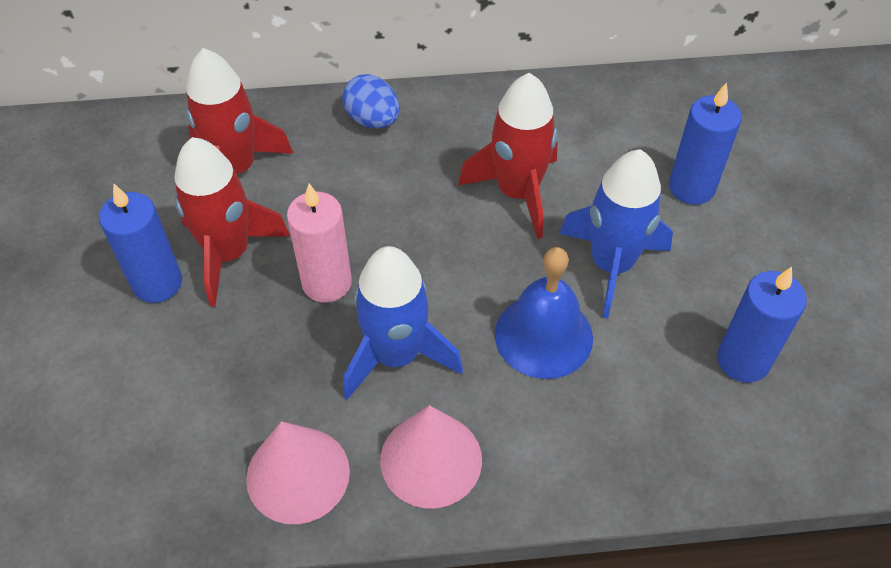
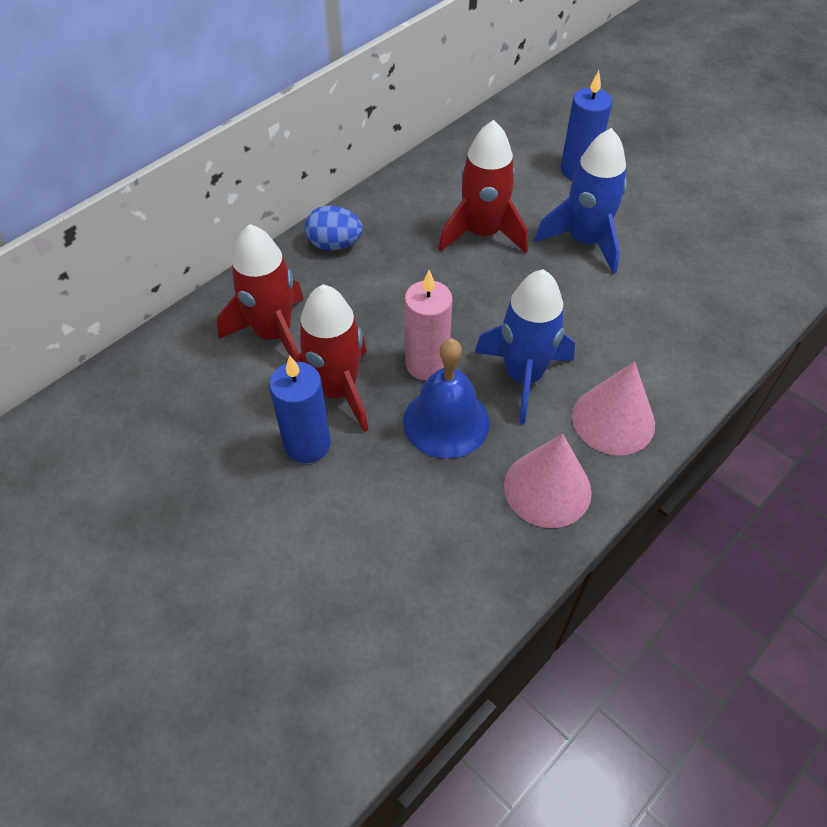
camera: 40 degrees left, 0 degrees up
(543, 335) = (593, 306): blue bell -> blue bell (446, 421)
(743, 360) = (709, 248): blue candle -> none

